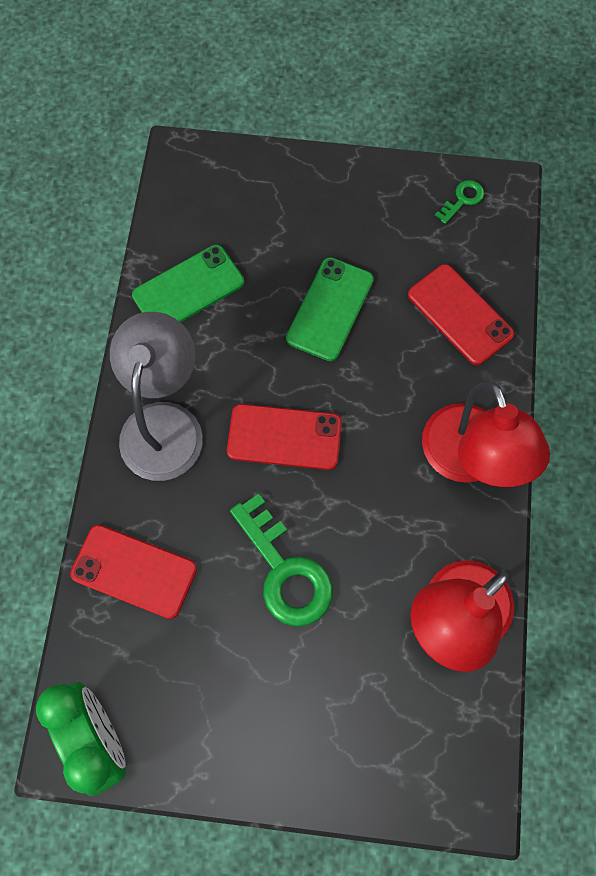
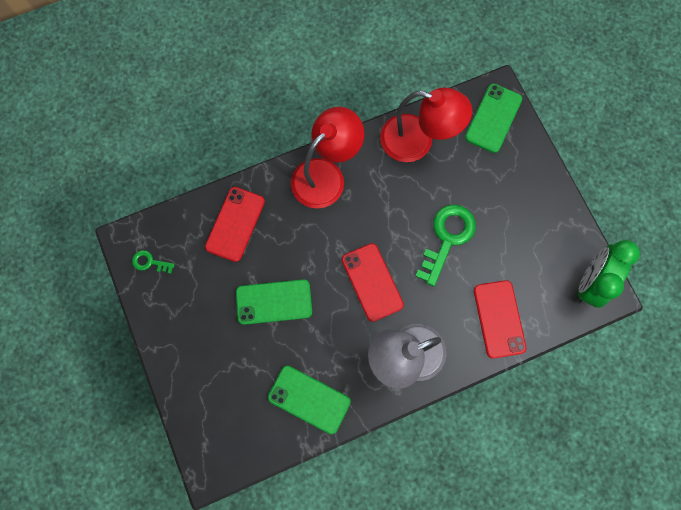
camera: 120 degrees left, 5 degrees up
(433, 763) = (493, 118): none -> green phone

